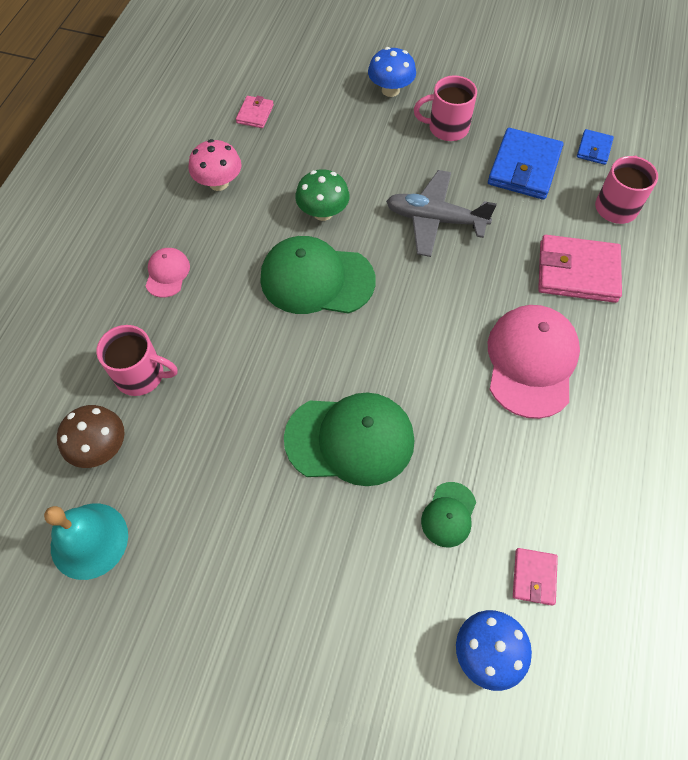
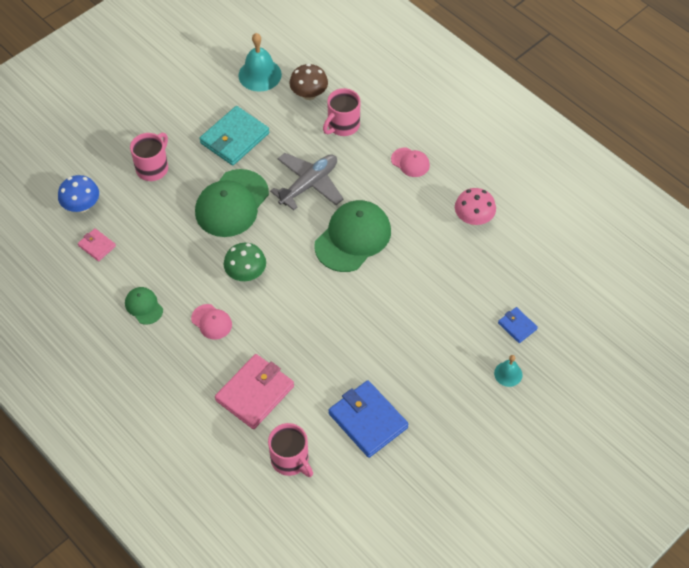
camera: 120 degrees right, 5 degrees down
(235, 503) = (234, 138): none -> turquoise wallet
(255, 114) = (533, 268): pink wallet -> none
(323, 212) = (407, 267): green mushroom -> green mushroom (246, 273)
(390, 90) = (508, 374): blue mushroom -> turquoise bell
(435, 220) = (357, 332): grey plane -> grey plane (309, 185)
(447, 128) = (441, 391): pink mug -> pink mug (153, 168)
(449, 514) = (156, 226): green cap -> green cap (144, 306)
(531, 362) = (211, 322): pink cap -> pink cap, size x0.49
(594, 149) = (354, 485): blue wallet -> blue wallet (517, 326)

